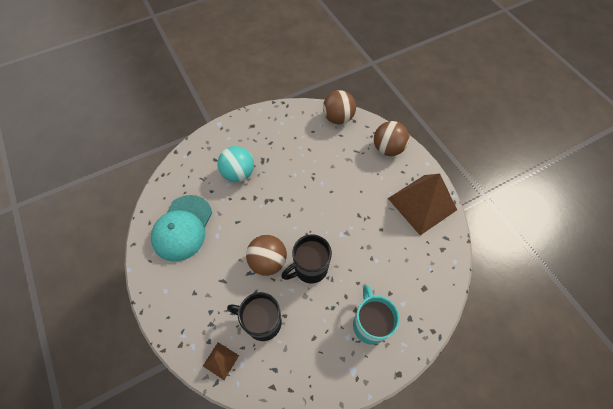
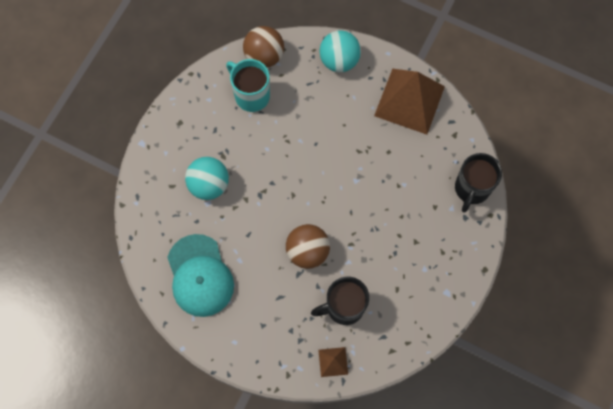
camera: 35 degrees left, 10 degrees up
(309, 268) = (350, 232): black mug -> black mug (471, 189)
(370, 324) = (435, 245): turquoise mug -> turquoise mug (251, 95)
(388, 148) = (339, 60): brown ball -> turquoise ball

